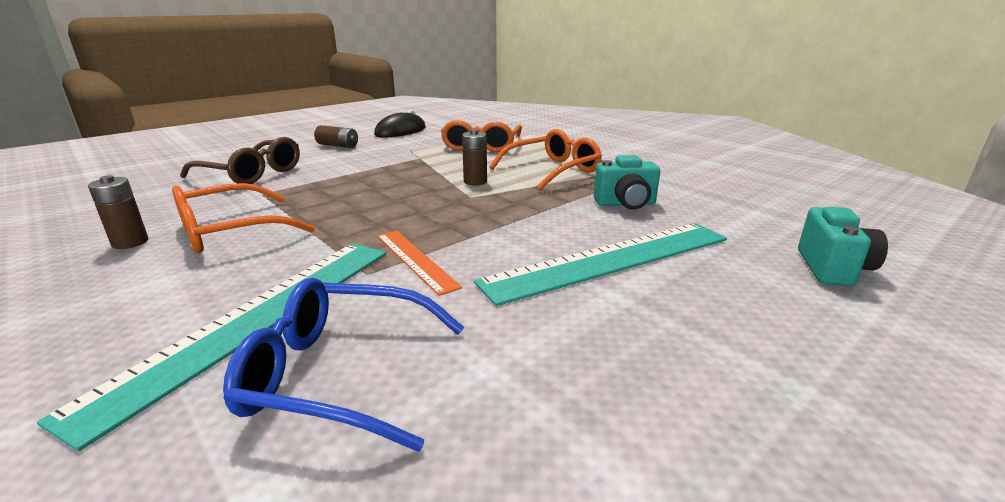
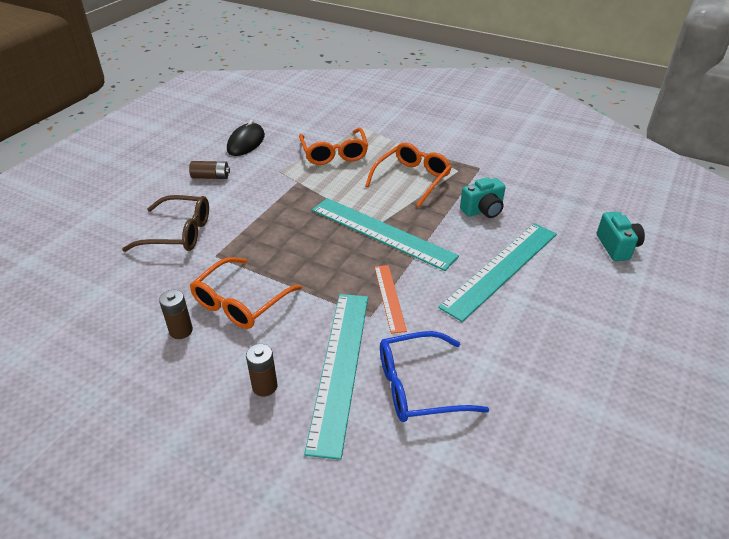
camera: 20 degrees left, 15 degrees up
(415, 260) = (389, 297): orange ruler -> orange ruler turned 45 degrees clockwise
(471, 203) = (382, 232): none -> turquoise ruler
(475, 181) = (366, 206): brown battery -> brown battery (264, 386)

